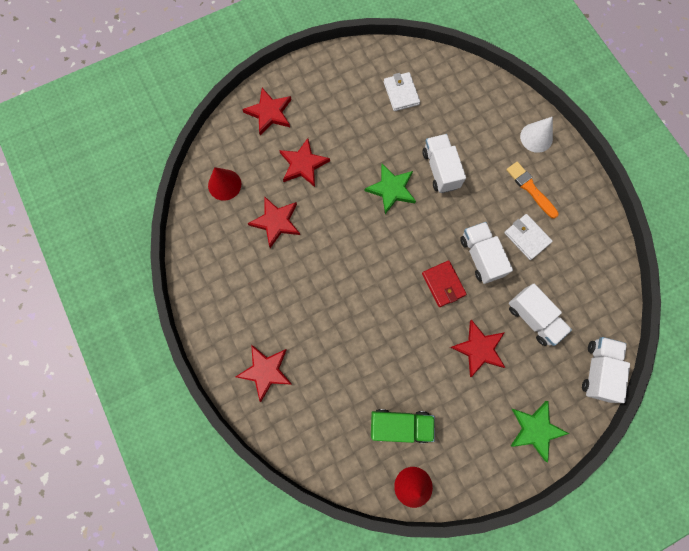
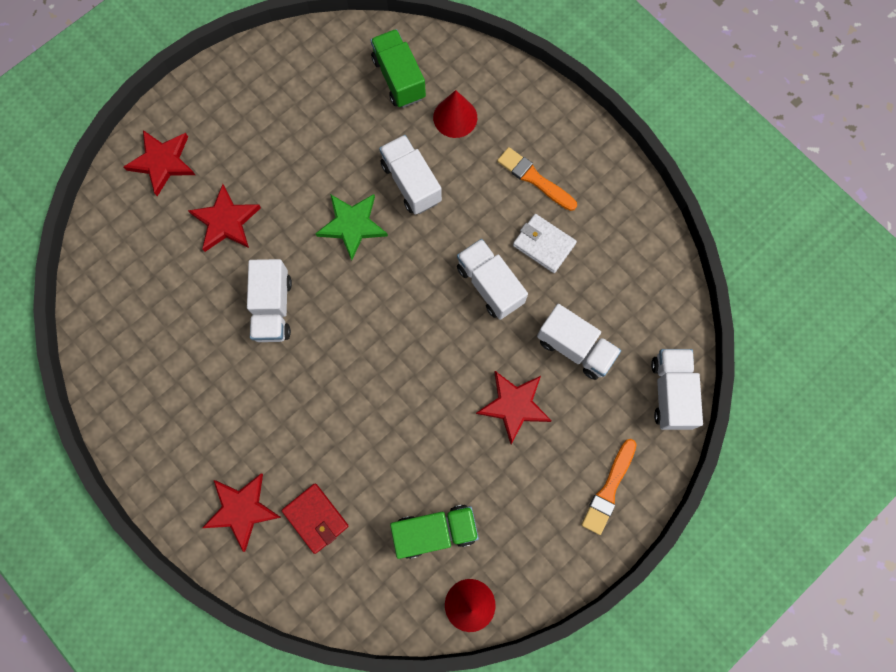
camera: 15 degrees left, 0 degrees up
(224, 184) = (125, 275): red cone -> red cone (455, 117)
(276, 222) = (208, 308): red star -> none
(321, 233) = (273, 308): none -> white truck
(401, 93) = (335, 92): white wallet -> none
(443, 284) = (449, 334): red wallet -> red wallet (316, 518)
(448, 94) = (399, 78): none -> green truck
(535, 429) = (609, 489): green star -> orange brush
(536, 137) = (527, 108): white cone -> none

